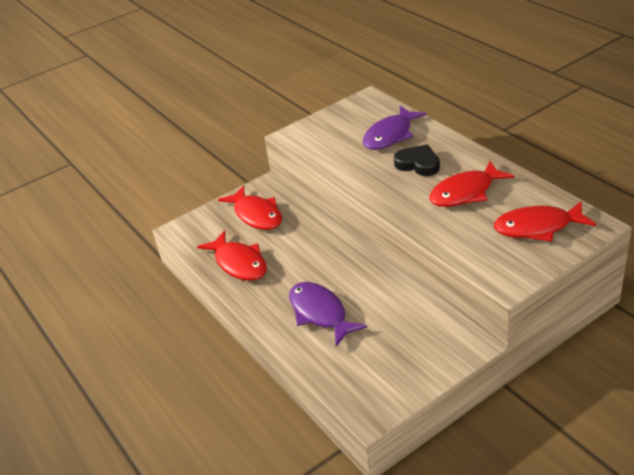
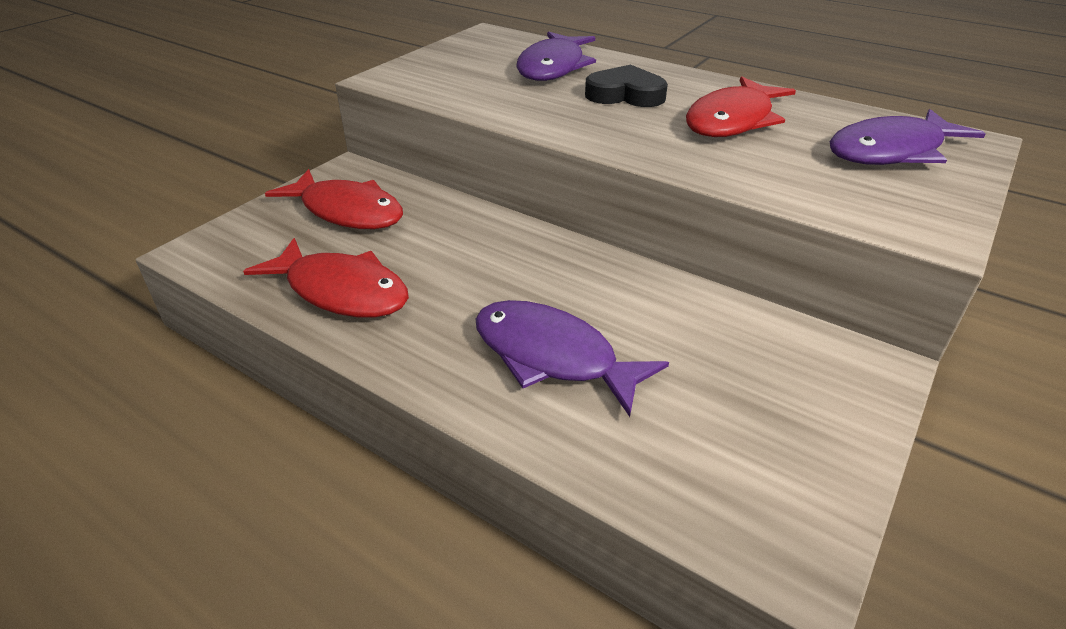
camera: 25 degrees left, 0 degrees up
(538, 227) = (891, 151): red fish -> purple fish

